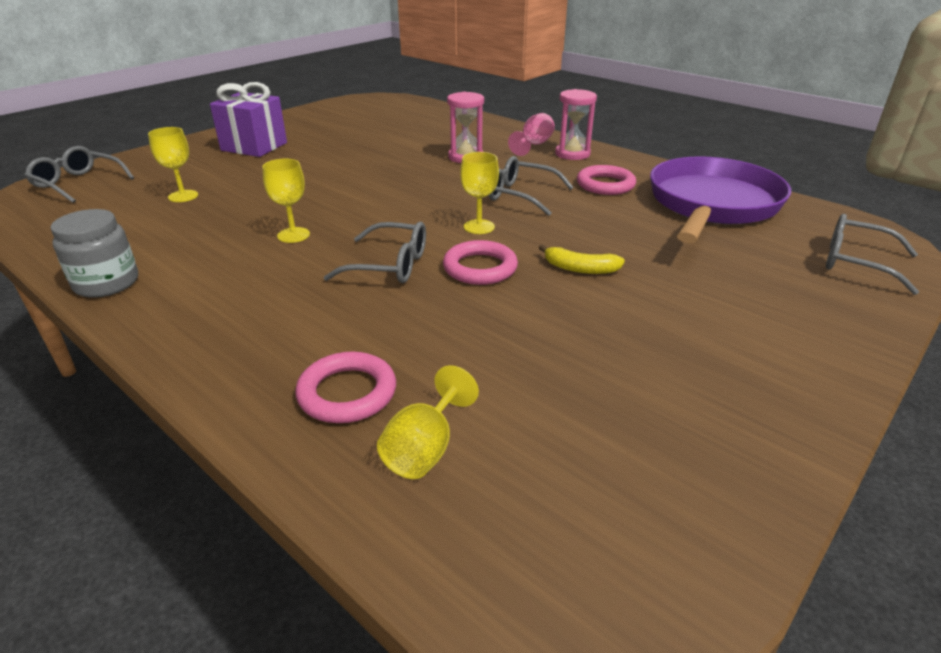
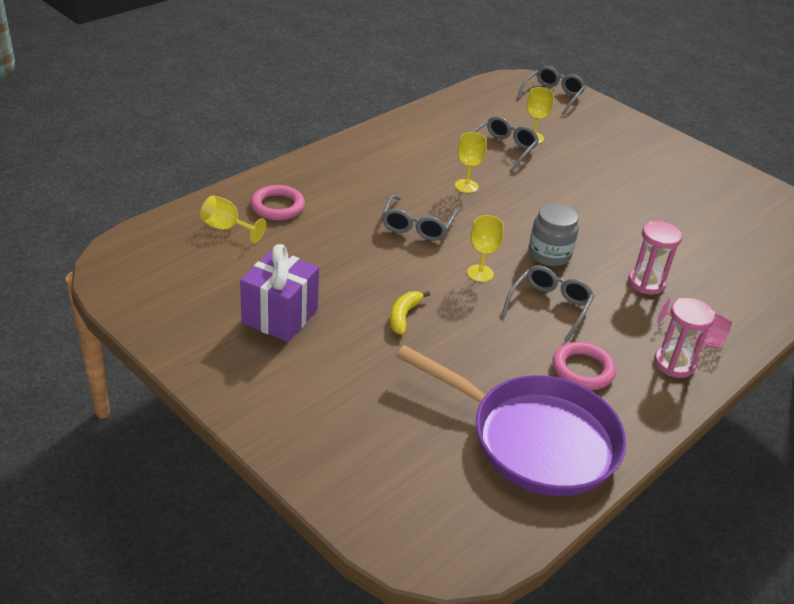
camera: 90 degrees right, 5 degrees up
(106, 283) = (403, 125): grey jar -> grey jar (549, 254)
(254, 147) = (647, 162): purple gift -> purple gift (280, 316)
(480, 268) = (409, 266): pink ring -> none
(856, 262) = (399, 502): grey glasses -> grey glasses (503, 149)

